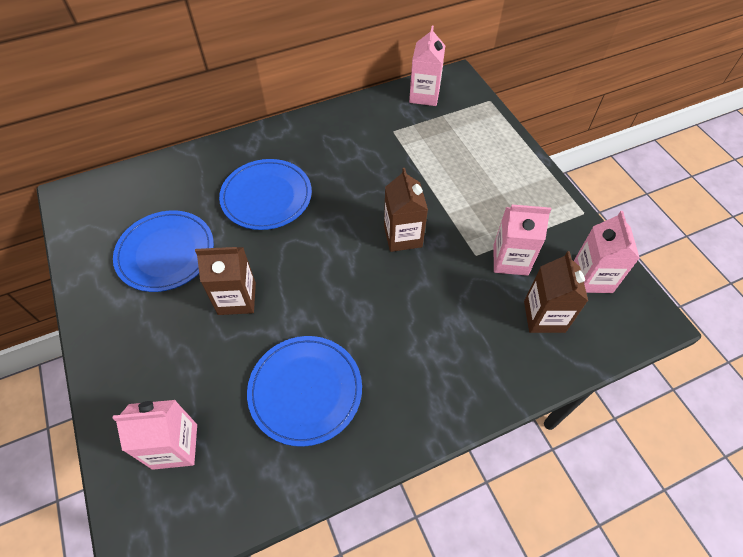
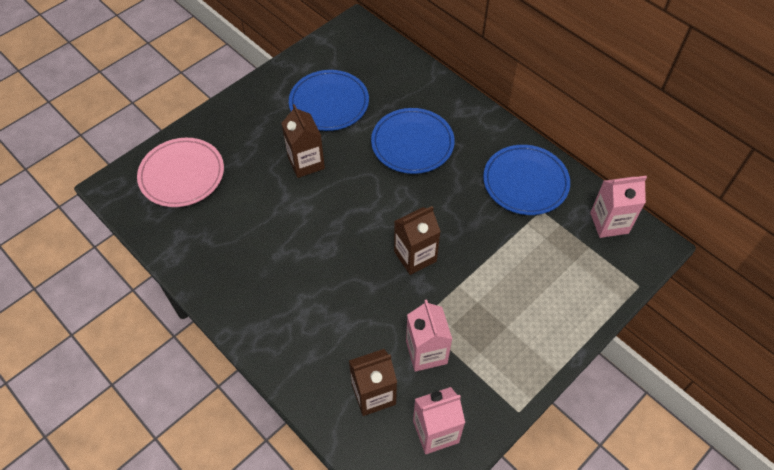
camera: 70 degrees right, 0 degrees up
(175, 446) = (182, 174): pink carton -> pink plate
(305, 391) = (244, 234): blue plate -> blue plate (525, 182)

